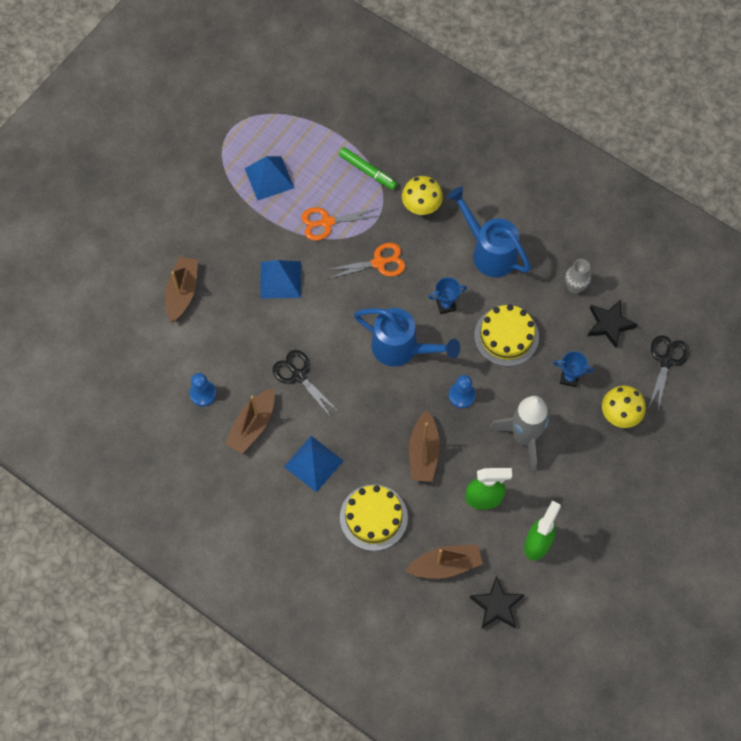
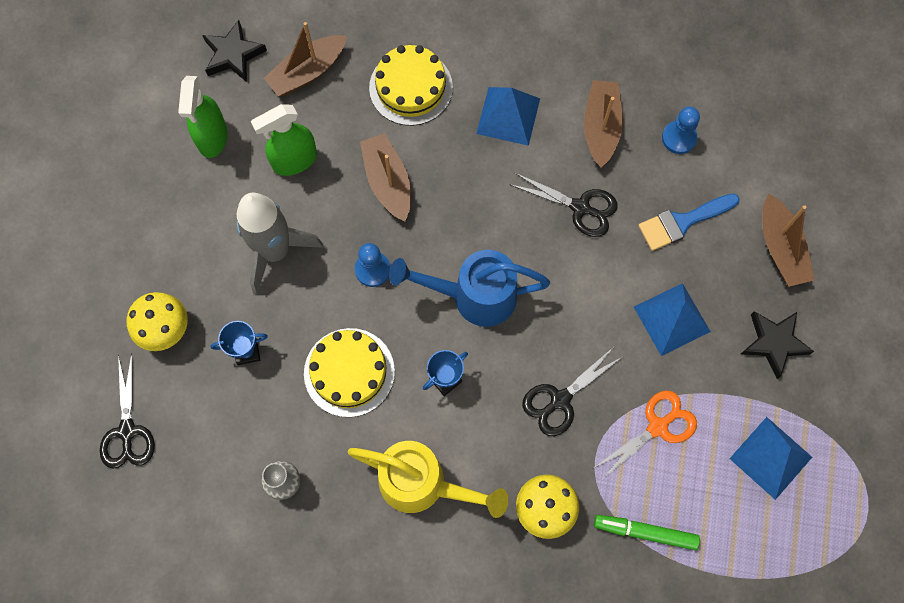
camera: 155 degrees right, 5 degrees up
(236, 336) = (682, 222): none -> blue brush
(379, 262) = (560, 400): orange scissors -> black scissors
(489, 251) = (422, 484): blue watering can -> yellow watering can
(609, 324) = (220, 450): black star -> black star (774, 343)

